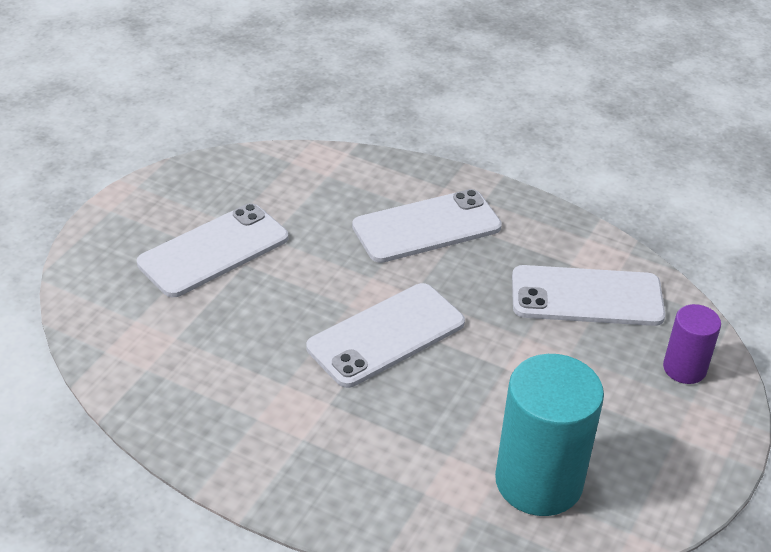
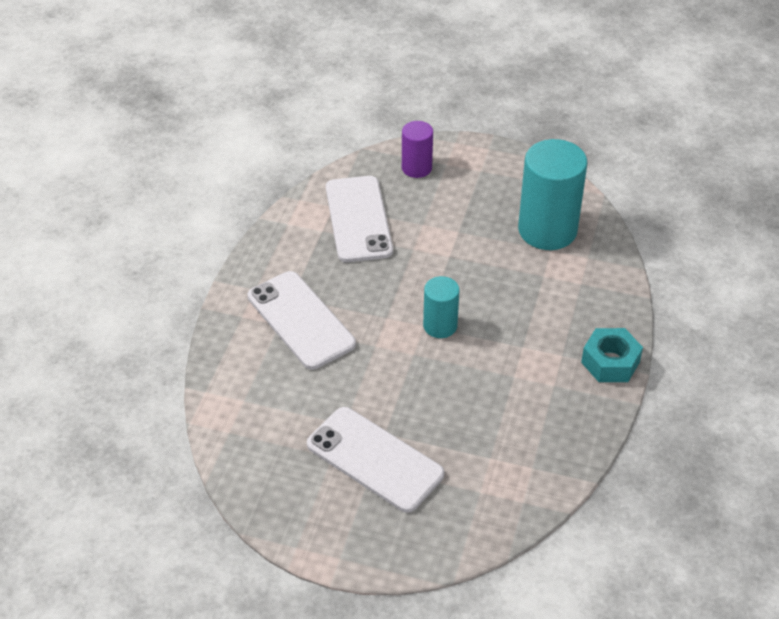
camera: 100 degrees left, 5 degrees up
(273, 484) = (610, 362): none -> turquoise nut
(386, 335) = (440, 326): white phone -> turquoise cylinder

